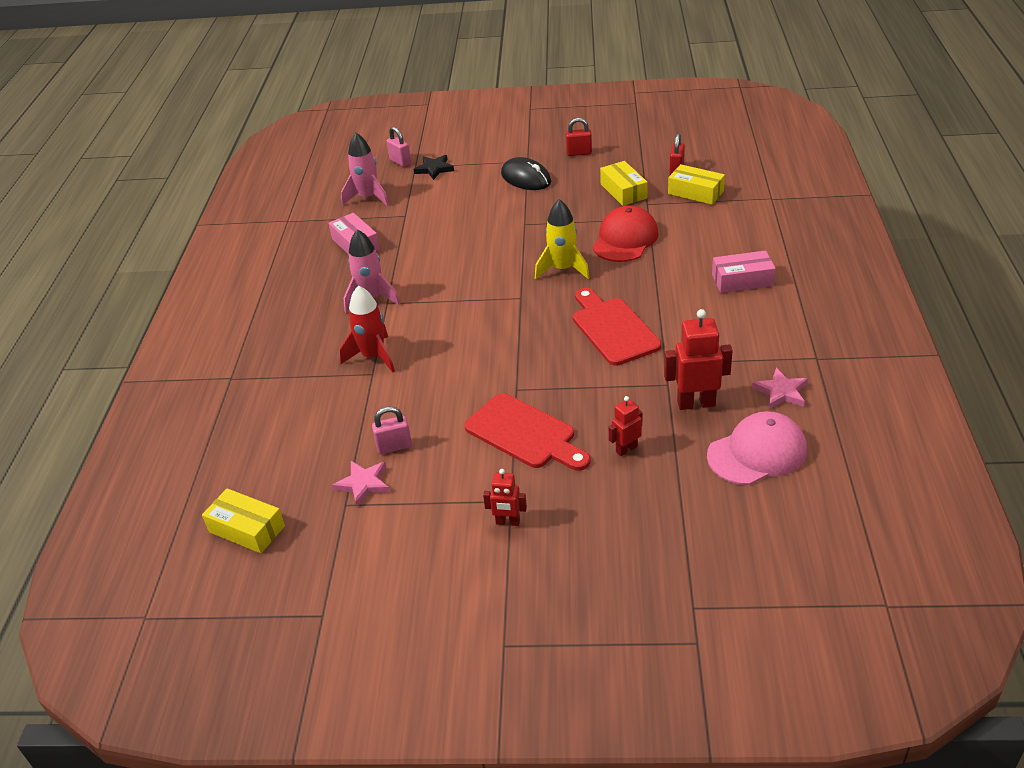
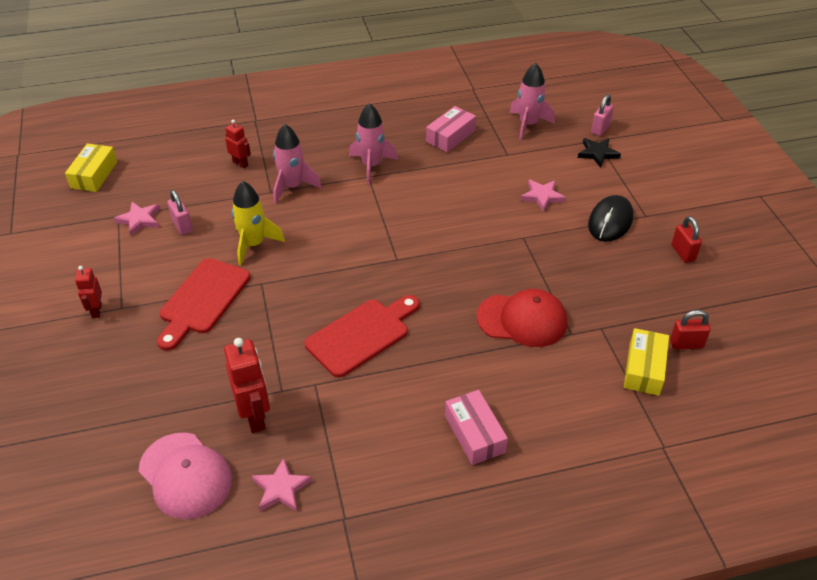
camera: 70 degrees right, 5 degrees up
(373, 357) = (292, 187): red rocket -> pink rocket
(475, 206) = (542, 196): none -> pink star
(562, 269) = (452, 280): yellow rocket -> yellow rocket (254, 244)
(623, 191) = (618, 303): yellow box -> none
(626, 449) = (186, 373): red robot -> red robot (240, 163)

